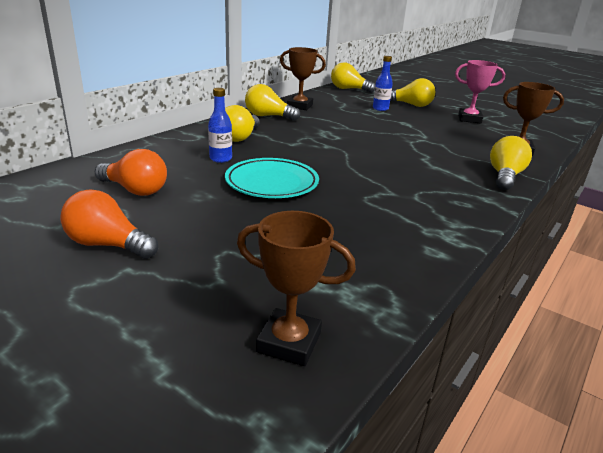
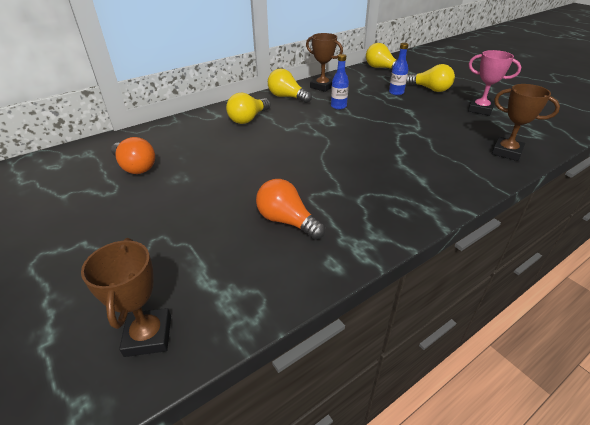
camera: 20 degrees right, 10 degrees up
(108, 245) = (84, 218): orange light bulb -> orange light bulb (287, 221)
(220, 159) = (218, 141): blue bottle -> blue bottle (338, 106)
(272, 183) = (242, 170): turquoise plate -> none
(289, 342) = (148, 336): brown trophy -> brown trophy turned 45 degrees clockwise
(505, 176) = (467, 184): yellow light bulb -> none

